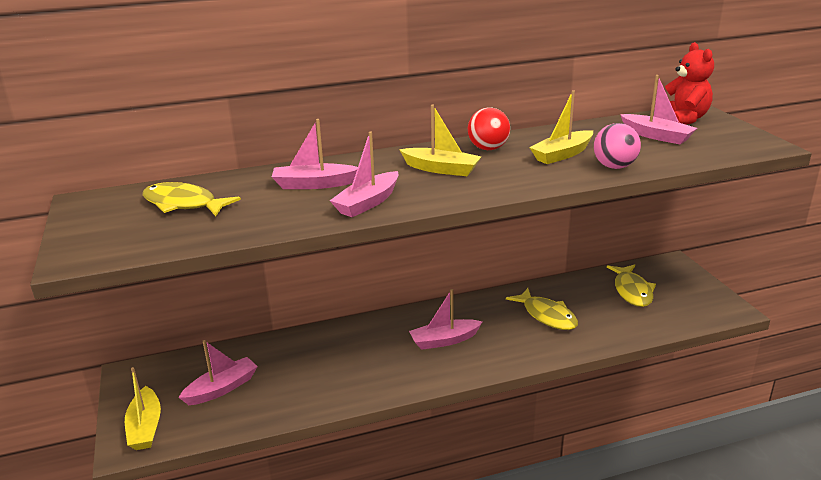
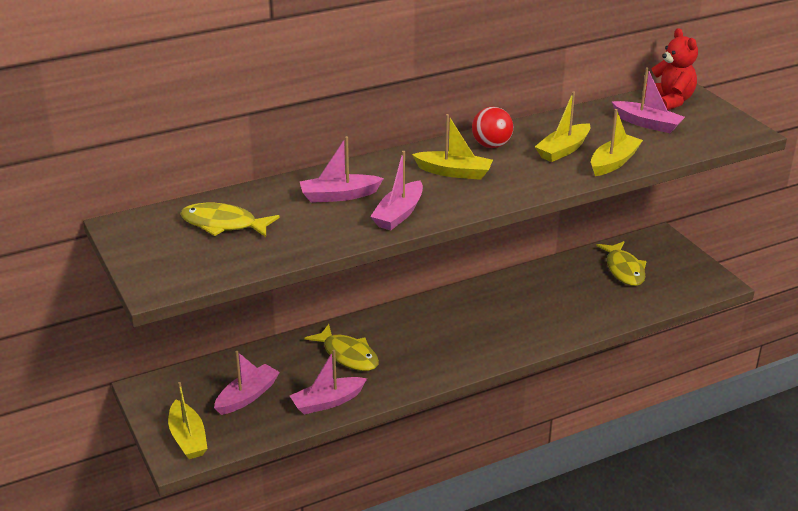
camera: 10 degrees left, 5 degrees up
(444, 340) = (451, 333): pink boat -> pink boat (327, 402)
(547, 316) = (545, 301): yellow fish -> yellow fish (348, 355)
(614, 167) = (613, 162): pink ball -> yellow boat

